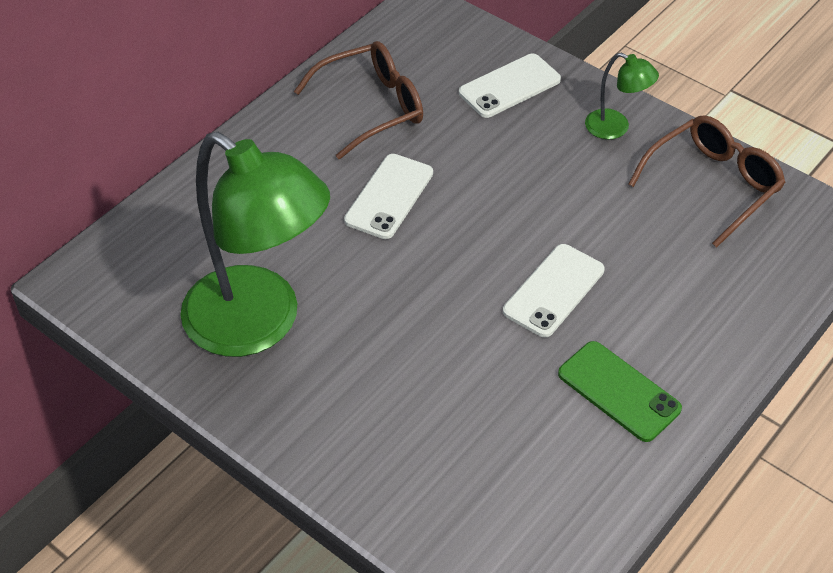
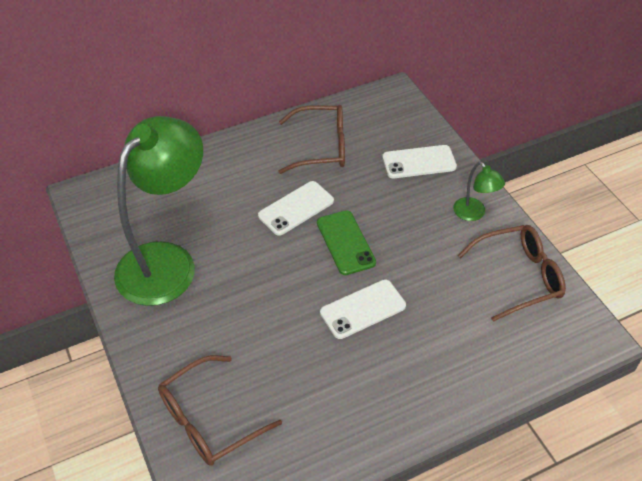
camera: 25 degrees right, 0 degrees up
(259, 324) = (167, 261): green lamp -> green lamp turned 120 degrees counterclockwise
(448, 497) = (209, 420): none -> brown glasses
(619, 391) = (363, 395): green phone -> green phone (345, 242)

